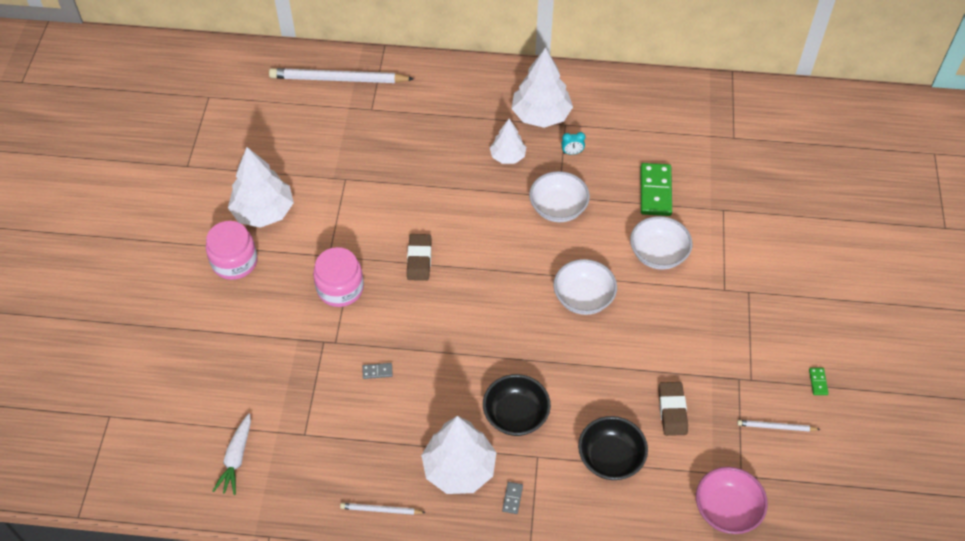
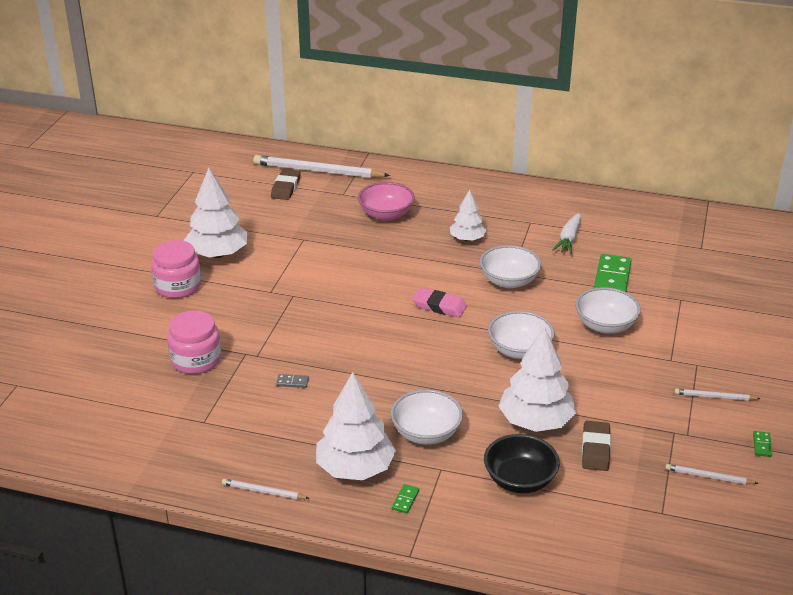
camera: 10 degrees right, 20 degrees down
(236, 458) = (129, 432): white carrot -> white carrot (568, 239)
(340, 288) = (274, 316): pink jar -> pink jar (196, 360)
(419, 259) = (359, 303): brown eraser -> brown eraser (286, 187)
(497, 251) = (439, 306): none -> pink eraser
(512, 498) = (405, 500): grey domino -> green domino
(516, 415) = (426, 433): black bowl -> white bowl
(541, 115) = (507, 213): white tree -> white tree (536, 422)
(572, 152) = (532, 242): turquoise clock -> none
(727, 510) = (641, 540): pink bowl -> pink bowl (386, 214)
(769, 330) = (714, 397): none -> white pencil

